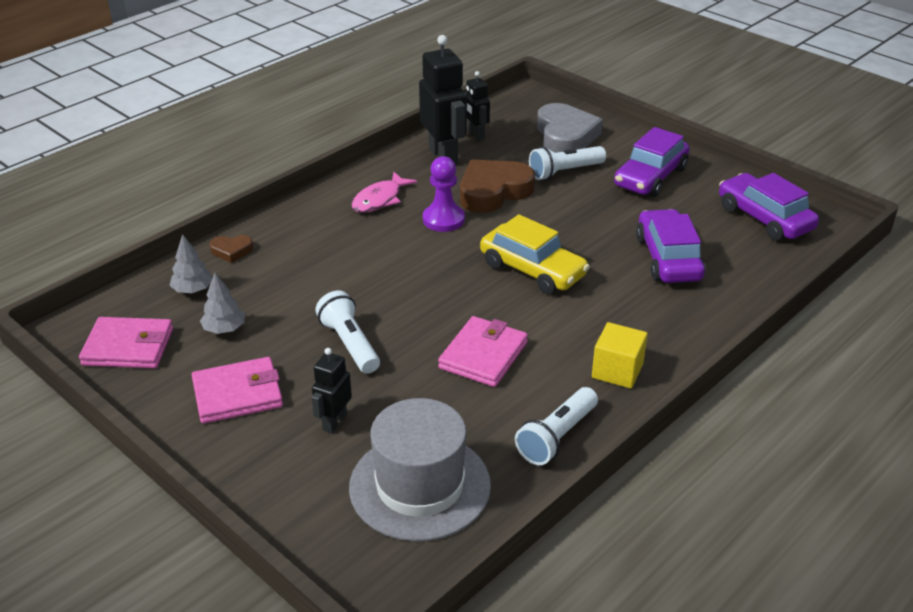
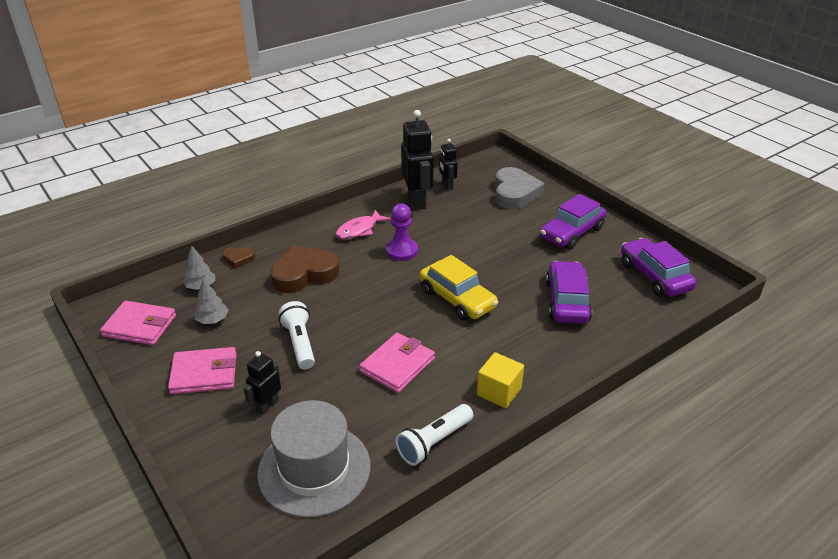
camera: 10 degrees right, 0 degrees up
(493, 191) = (446, 232): brown heart -> brown heart (304, 274)
(564, 172) = (505, 222): white flashlight -> none

